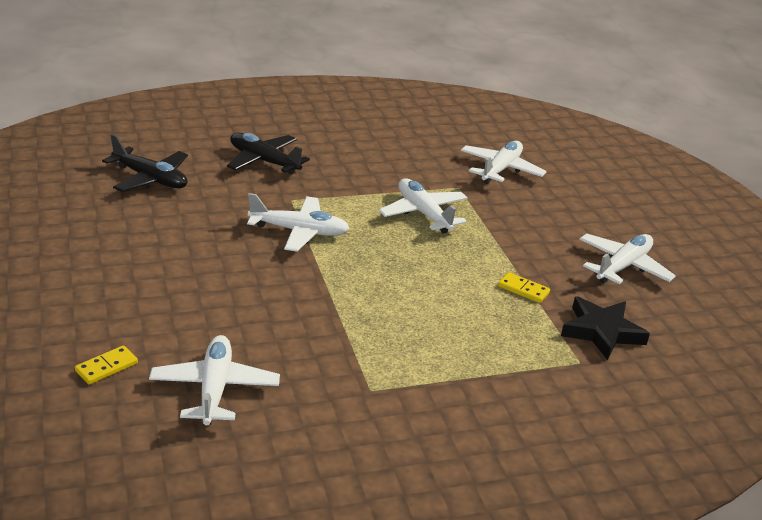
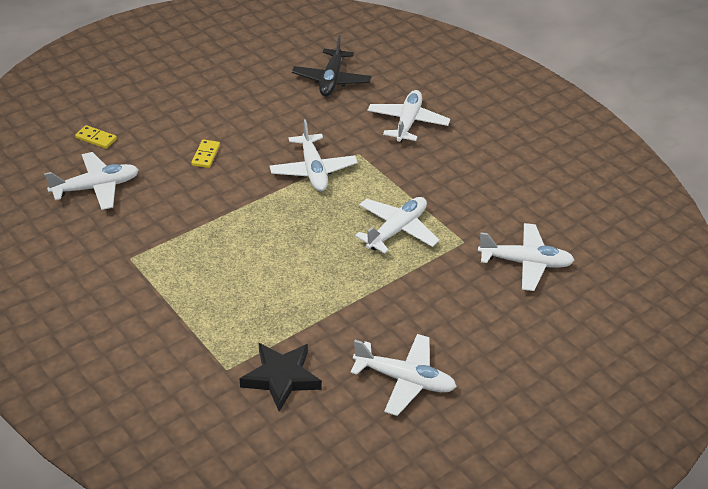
camera: 70 degrees right, 10 degrees up
(264, 161) = (407, 122): black plane -> white plane
(523, 290) = (315, 316): yellow domino -> yellow domino (206, 155)

